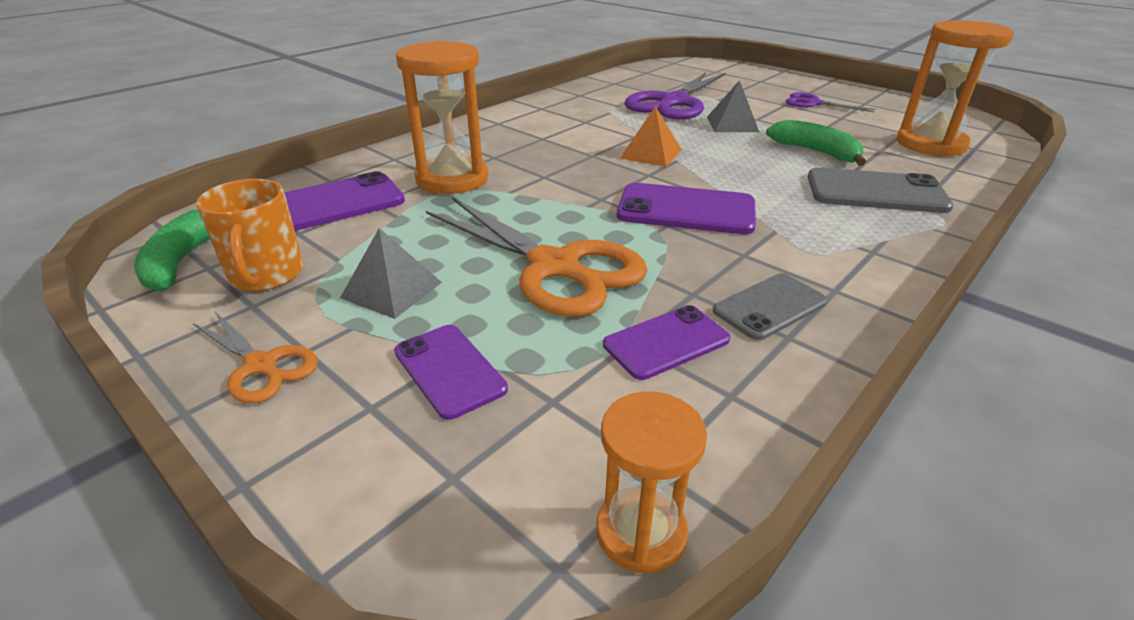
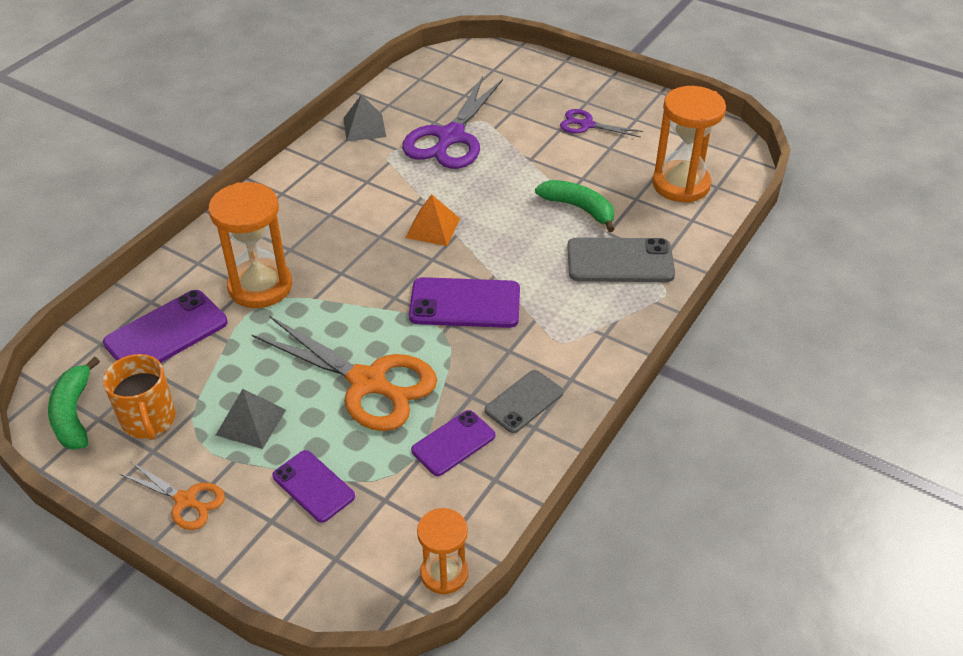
camera: 10 degrees left, 10 degrees up
(732, 124) = (507, 171): grey pyramid -> grey pyramid (364, 127)

